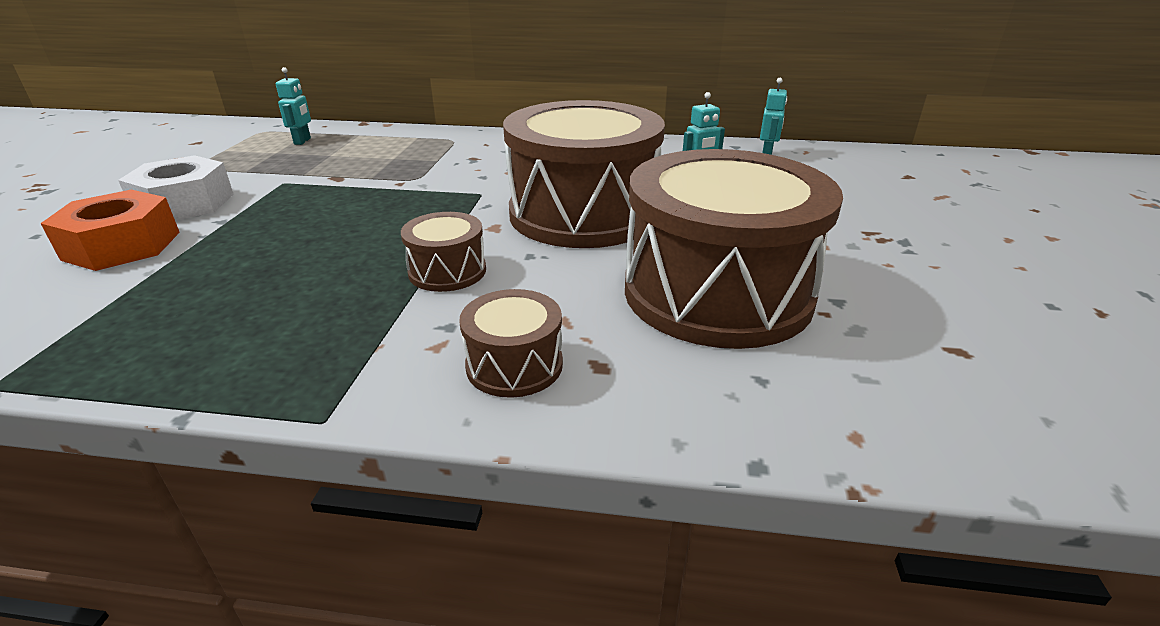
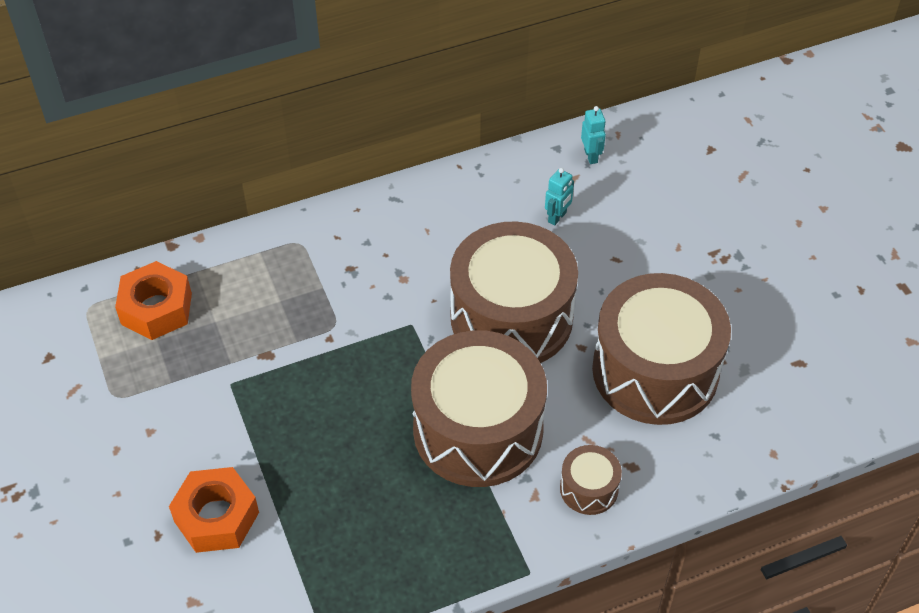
camera: 30 degrees left, 20 degrees up
(184, 203) = (187, 450): white nut -> none
(303, 141) = (156, 308): turquoise robot -> orange nut
(447, 271) = (478, 430): brown drum -> brown drum, size x2.29

